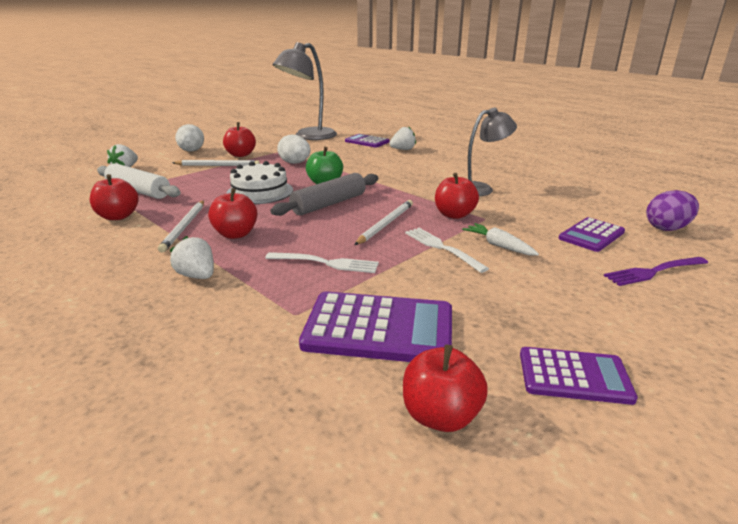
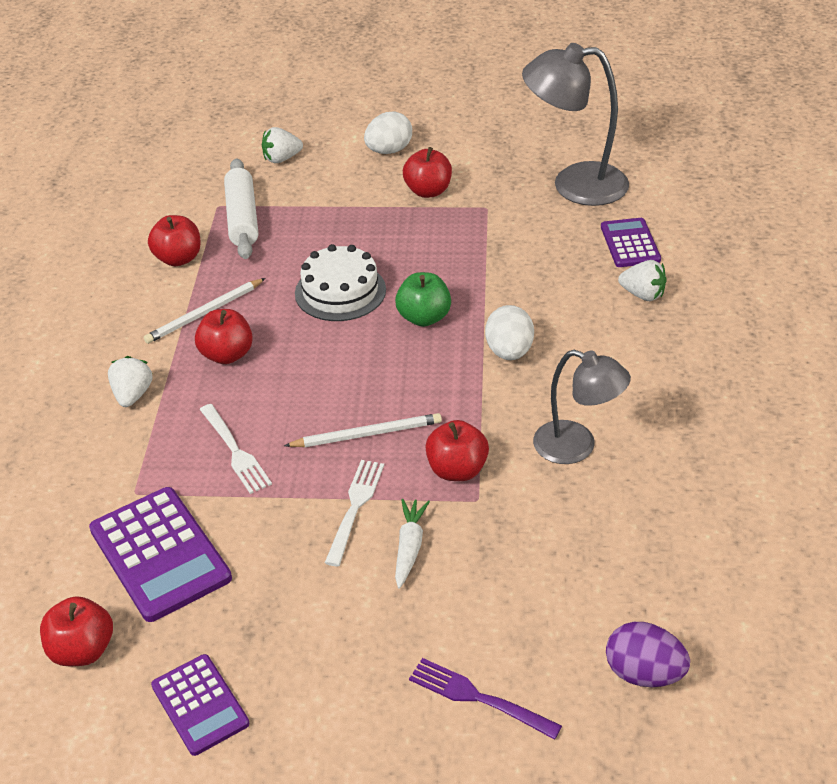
camera: 50 degrees right, 15 degrees up
(218, 165) = (373, 205): white pencil -> none
(295, 163) = (458, 249): white egg -> white egg (509, 352)
(329, 204) = (369, 361): grey rolling pin -> none
(591, 235) = (531, 610): purple calculator -> none

